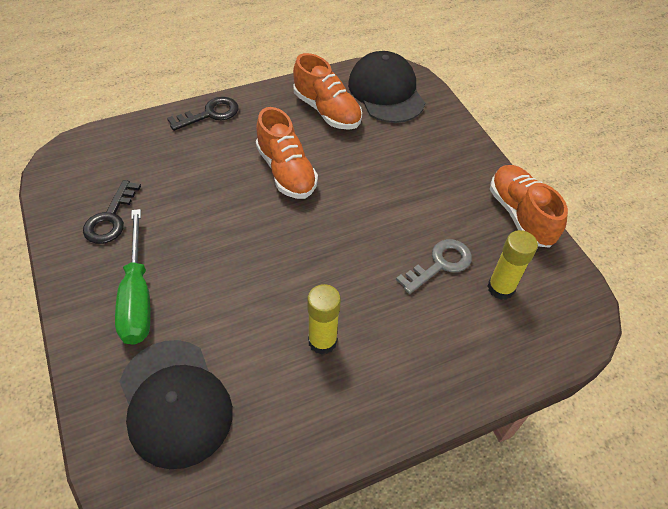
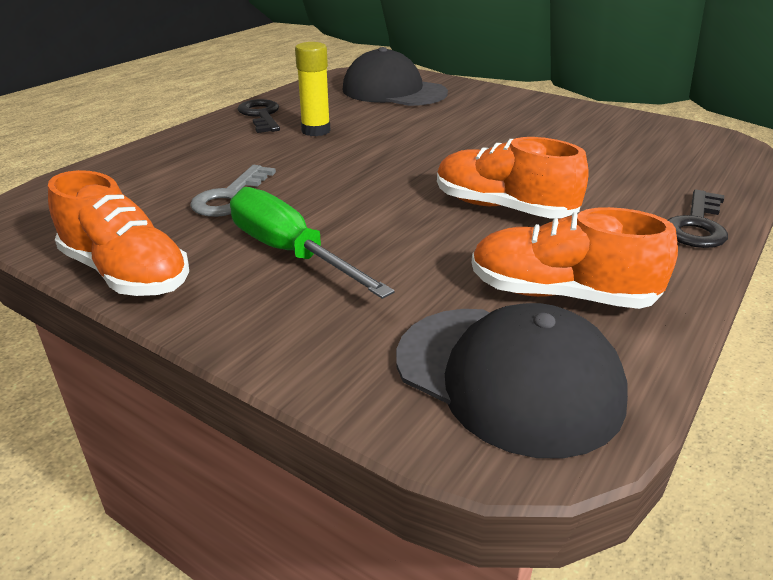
camera: 150 degrees right, 20 degrees down
(110, 218) = (600, 130): black key -> black key (261, 115)
(137, 296) = (495, 110): green screwdriver -> green screwdriver (290, 253)
(500, 288) = (143, 201): yellow glue stick -> none

